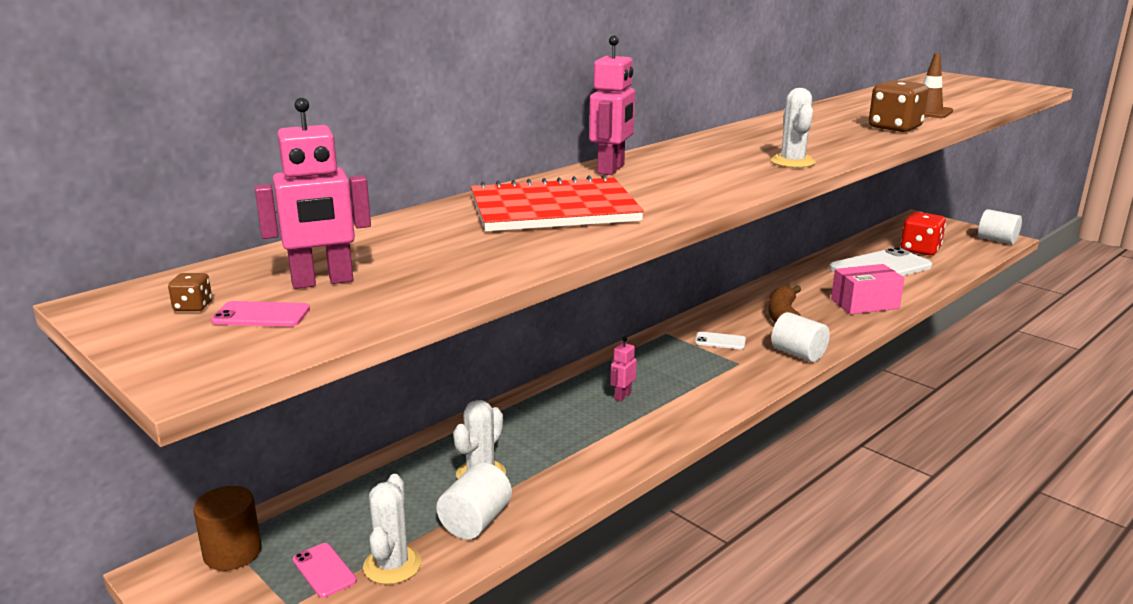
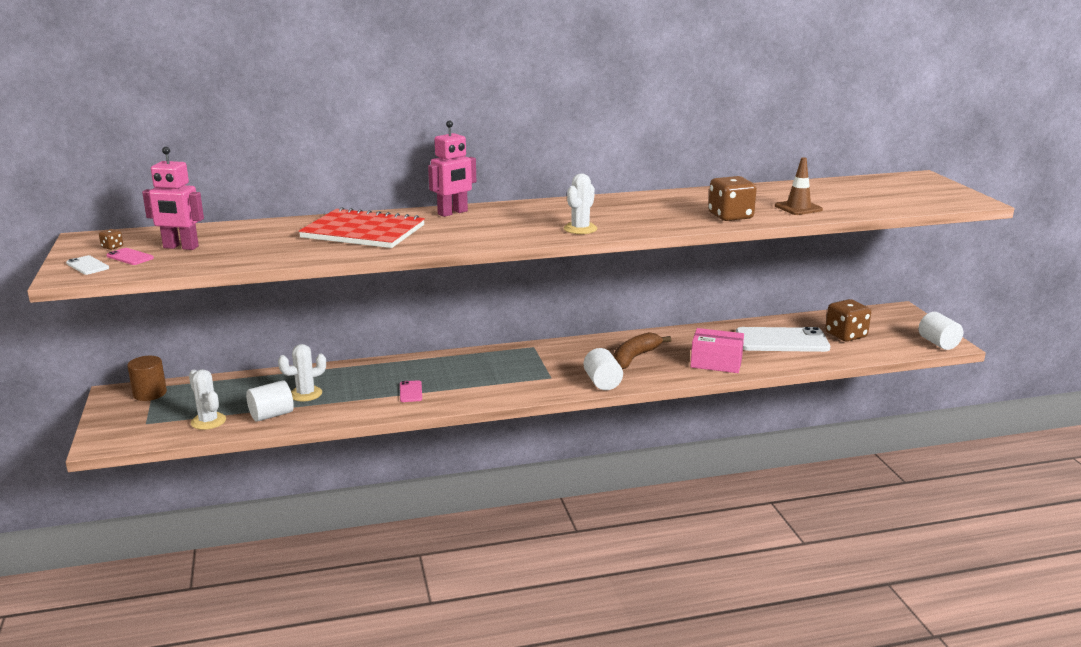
camera: 30 degrees right, 0 degrees up
(324, 570) = (177, 414): pink phone -> pink phone (411, 392)
(392, 565) = (208, 421): white cactus -> white cactus turned 75 degrees counterclockwise
(622, 396) = (444, 376): pink robot -> none
(720, 341) = (562, 361): white phone -> white phone (87, 266)
(920, 250) = (846, 335): red dice -> brown dice

